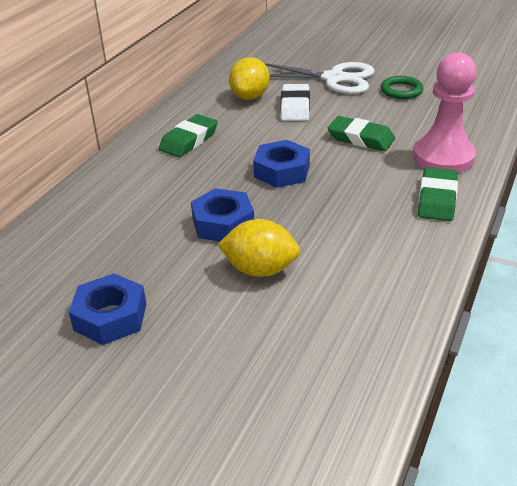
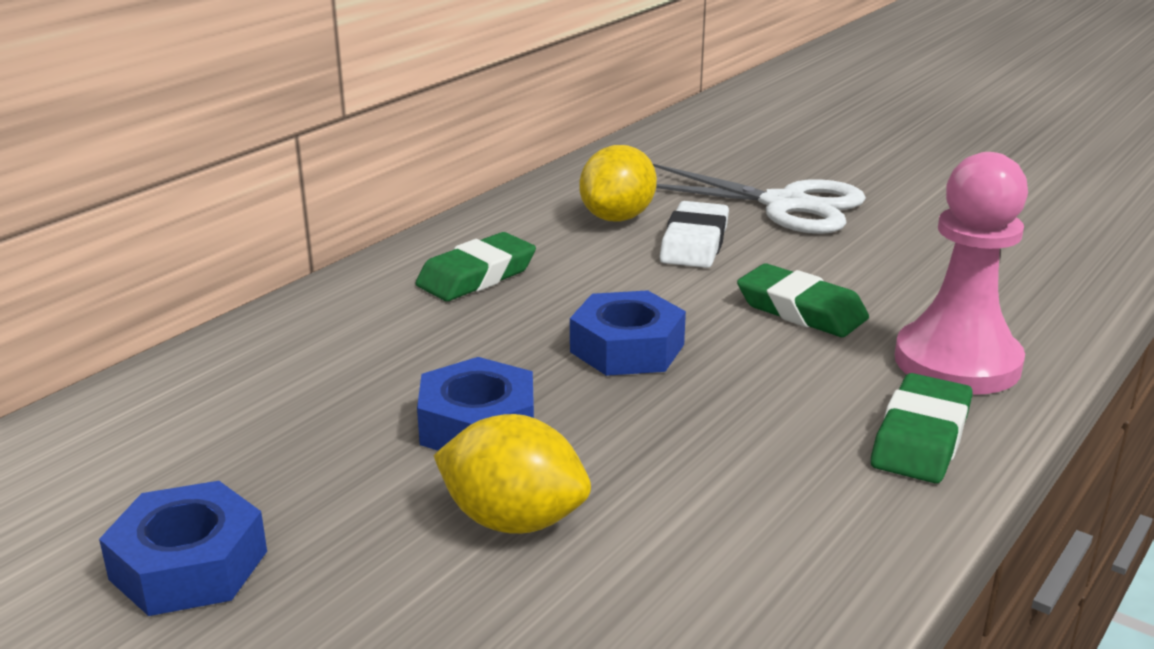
camera: 10 degrees right, 10 degrees down
(401, 90) = (908, 238): green ring -> none

